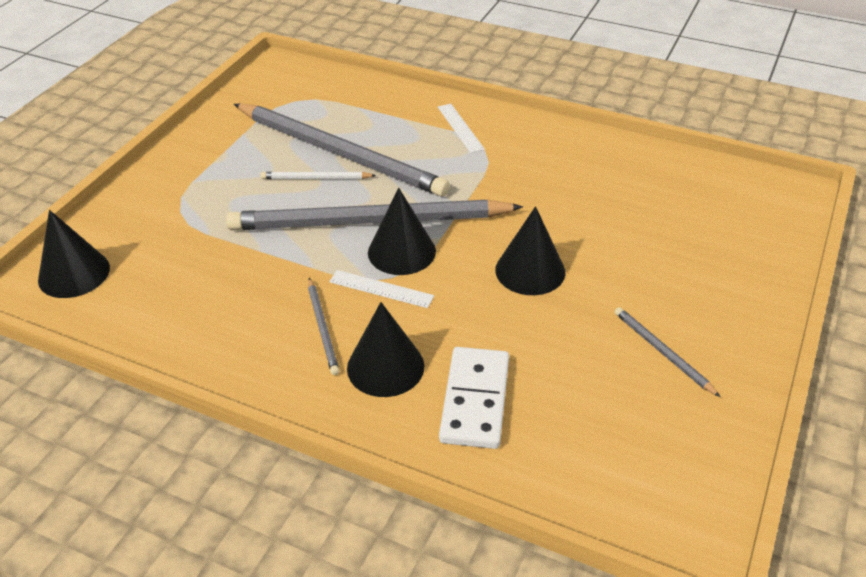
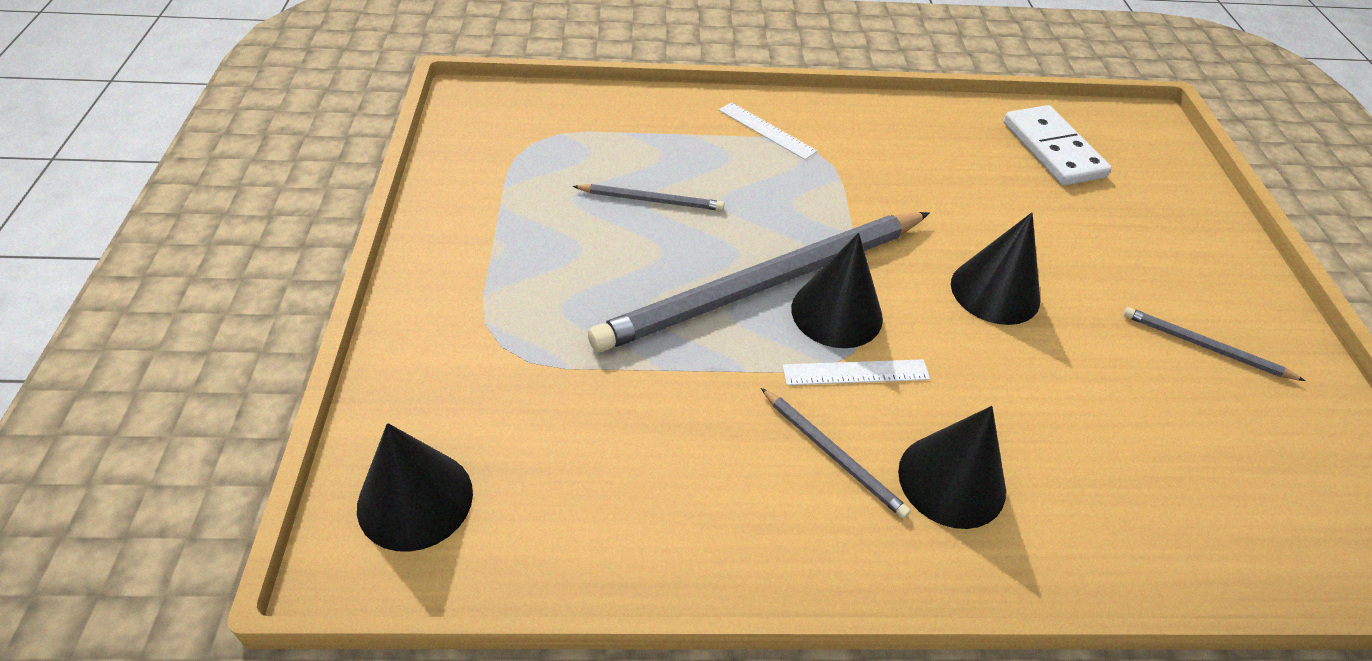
camera: 30 degrees left, 5 degrees up
(315, 178) = (649, 243): white pencil -> none
(340, 153) = (651, 200): grey pencil -> grey pencil, size x0.42
(475, 400) = (1085, 485): white domino -> white domino (1053, 149)

